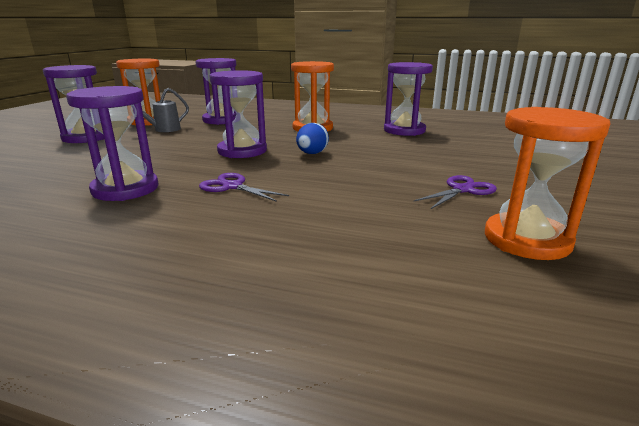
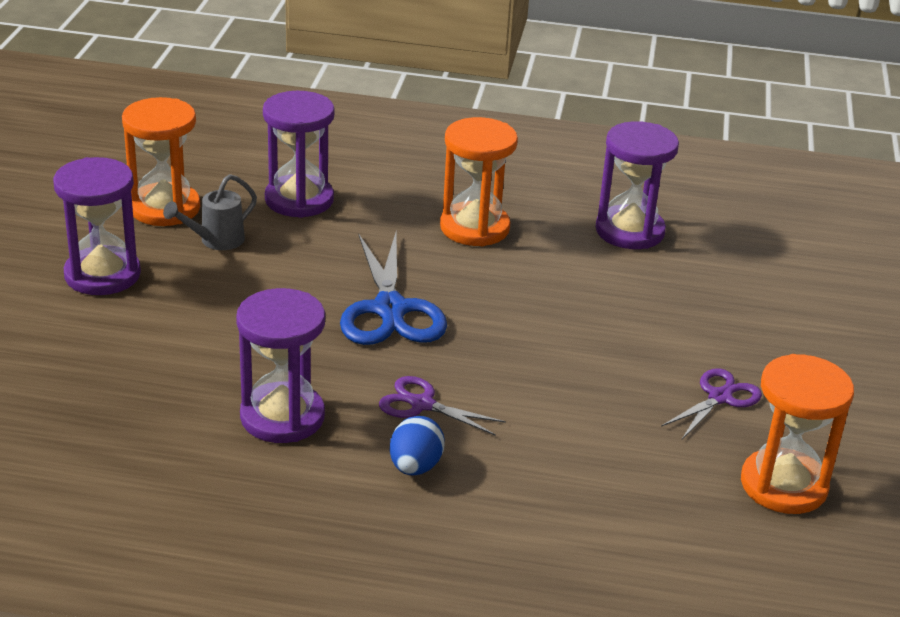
camera: 10 degrees left, 10 degrees up
(242, 151) = (390, 310): purple hourglass -> blue scissors
(312, 154) = (500, 314): blue egg -> blue egg (415, 467)

